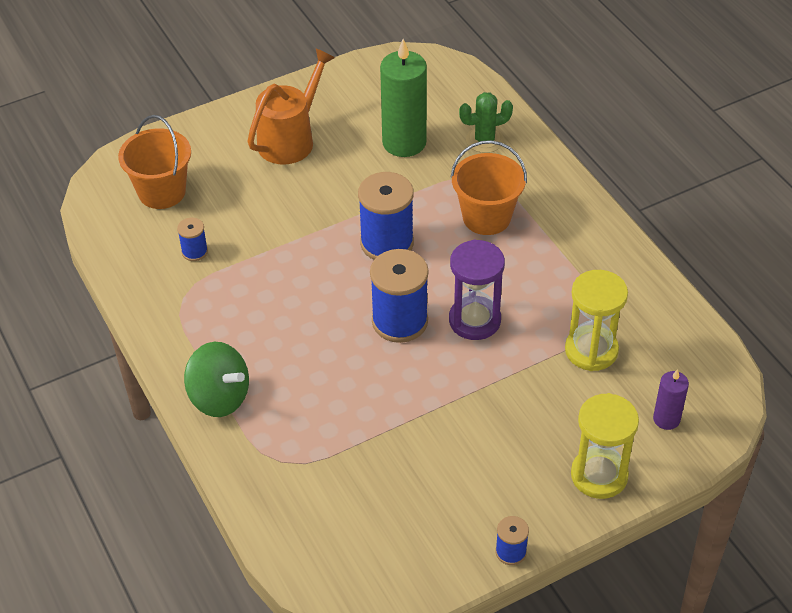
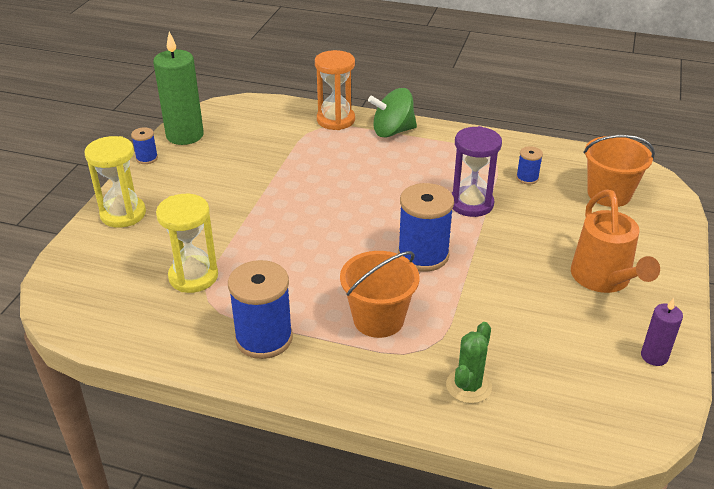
camera: 135 degrees right, 10 degrees down
(250, 461) = (335, 120): none -> orange hourglass
(400, 321) = (347, 217): blue spool -> blue spool (264, 338)
(404, 142) = (525, 336): green candle -> green candle (185, 135)
(474, 320) = (298, 246): purple hourglass -> purple hourglass (471, 204)
(666, 419) = (99, 267): purple candle -> purple candle (654, 356)

